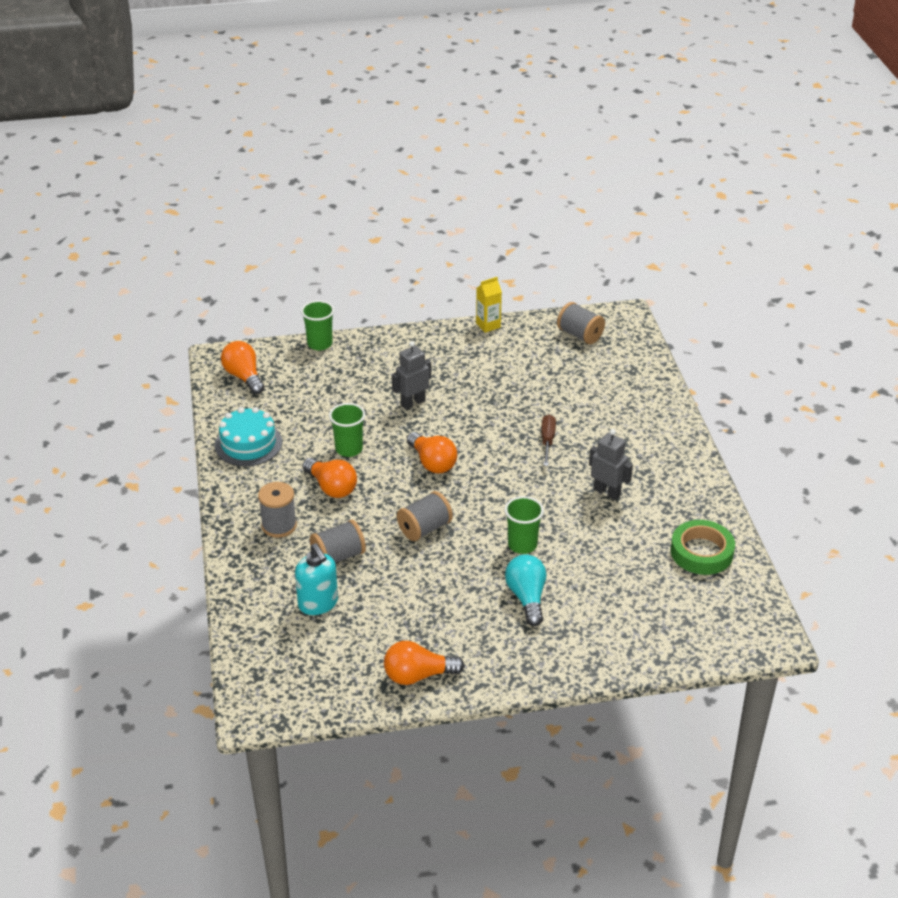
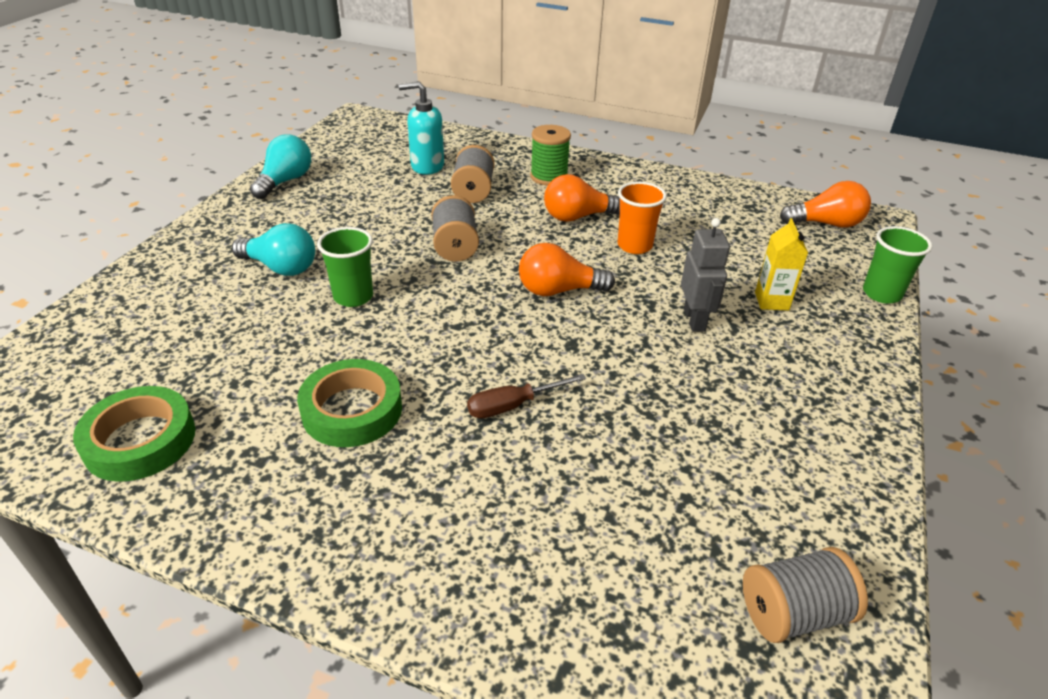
camera: 120 degrees right, 0 degrees up
(248, 444) = (692, 195): turquoise cake -> none
(279, 525) = (549, 177): grey spool -> green spool
(349, 449) = (634, 246): green cup -> orange cup
(418, 675) = (285, 181): orange light bulb -> turquoise light bulb
(488, 325) = (879, 484): yellow carton -> yellow carton (771, 301)
(547, 441) = (513, 406): brown screwdriver -> brown screwdriver turned 120 degrees clockwise
(607, 492) = (352, 410): grey robot -> green tape

